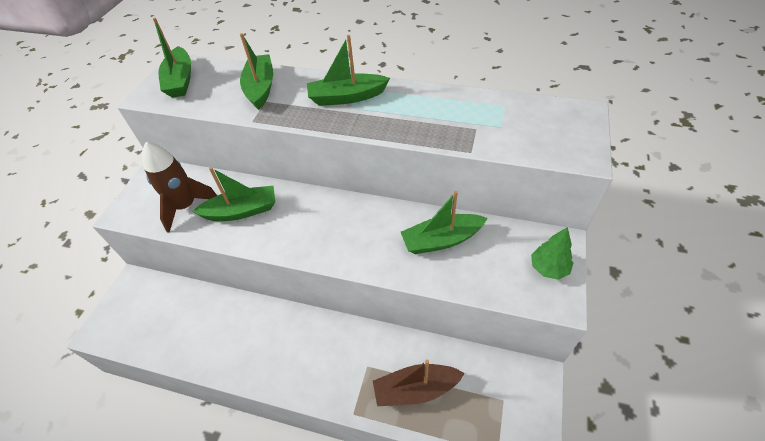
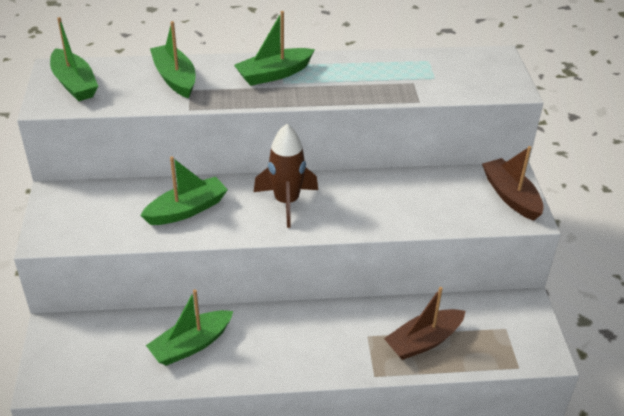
camera: 25 degrees left, 10 degrees down
(186, 206) = (118, 218): brown rocket -> brown rocket (286, 202)
(441, 240) = (406, 194): green boat -> green boat (191, 345)
(548, 268) = (511, 196): green tree -> brown boat

